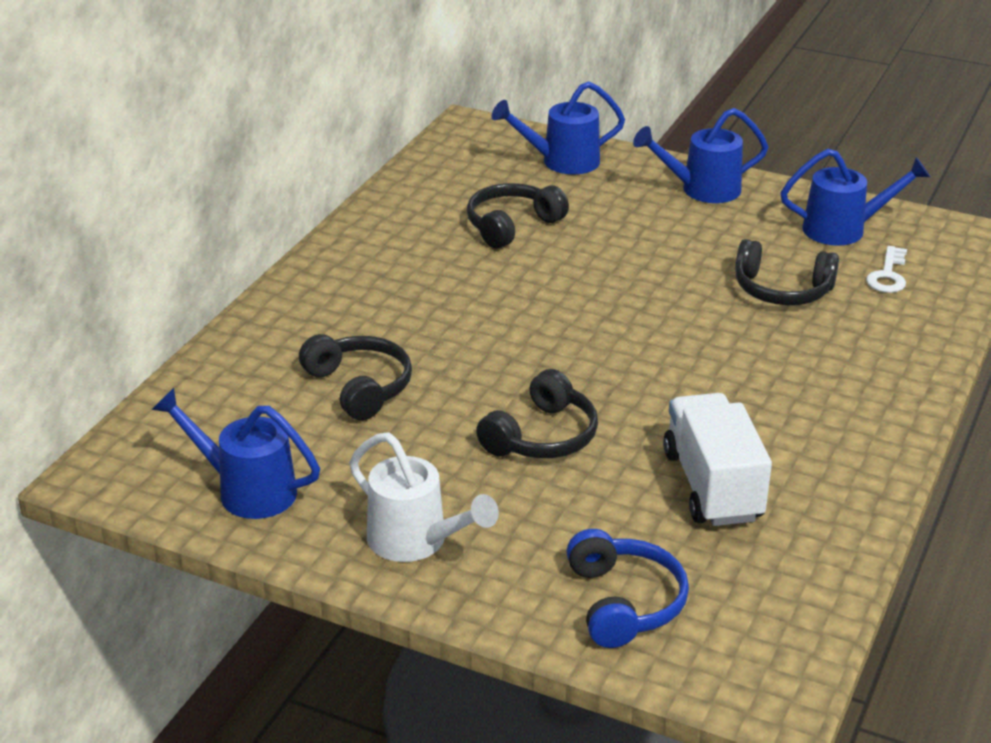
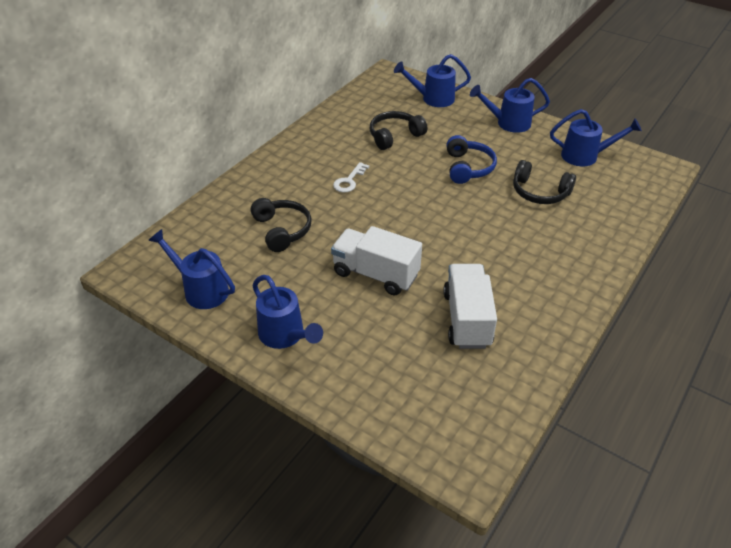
camera: 10 degrees right, 10 degrees up
(416, 542) = (285, 335): white watering can -> blue watering can
(542, 437) = (375, 274): black headphones -> white truck
(624, 603) = (394, 393): blue headphones -> blue headphones (468, 168)
(888, 275) = (605, 188): white key -> white key (349, 181)

